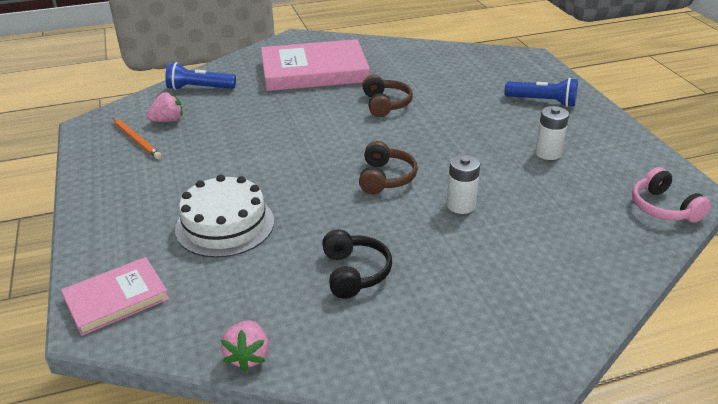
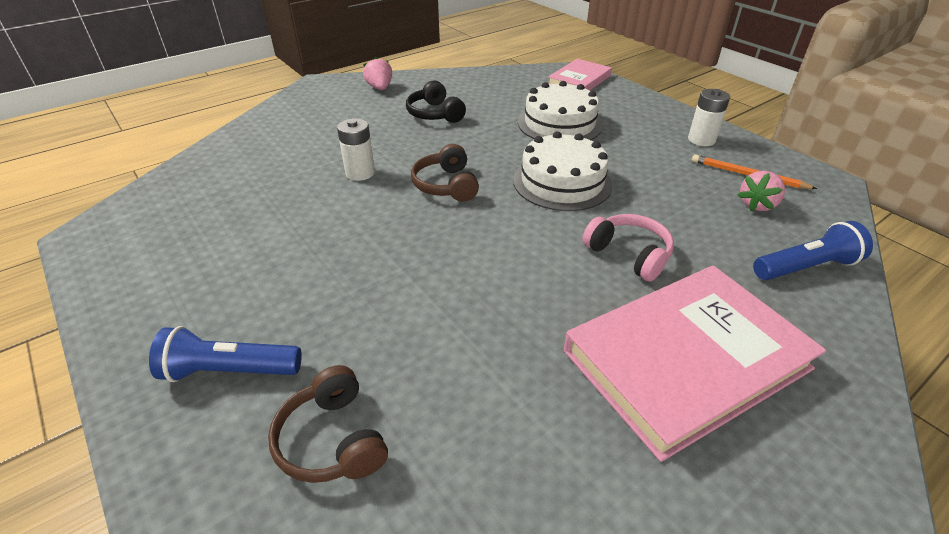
camera: 160 degrees right, 5 degrees up
(248, 356) = (474, 74): pink strawberry -> pink strawberry (380, 88)
(287, 162) = (562, 182): none -> white cake
(385, 104) = (503, 298): brown headphones -> brown headphones (332, 440)
(548, 153) = (251, 255): white battery -> white battery (701, 140)
(663, 208) = (140, 208): pink headphones -> pink headphones (629, 254)

